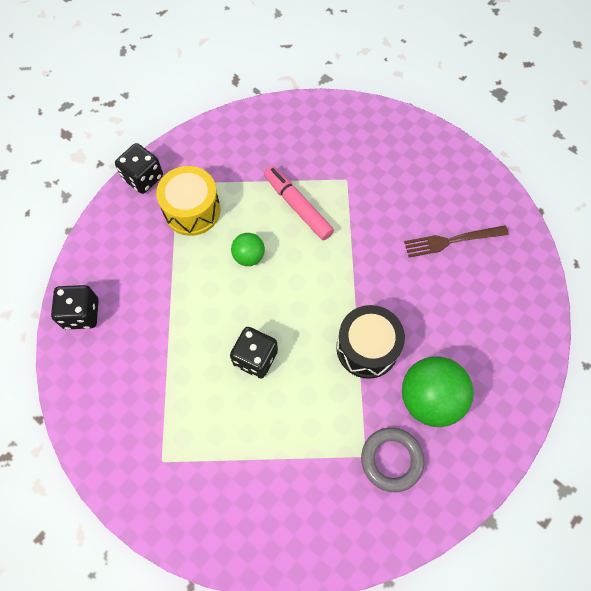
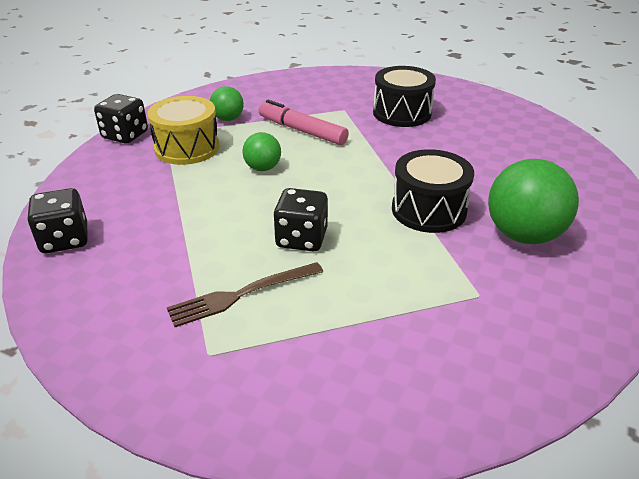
camera: 15 degrees left, 30 degrees down
(236, 171) = (228, 119): none -> green ball
(391, 460) = (514, 292): grey ring -> none
(399, 198) = (402, 113): none -> black drum
(451, 241) = (469, 130): brown fork -> brown fork (241, 294)

